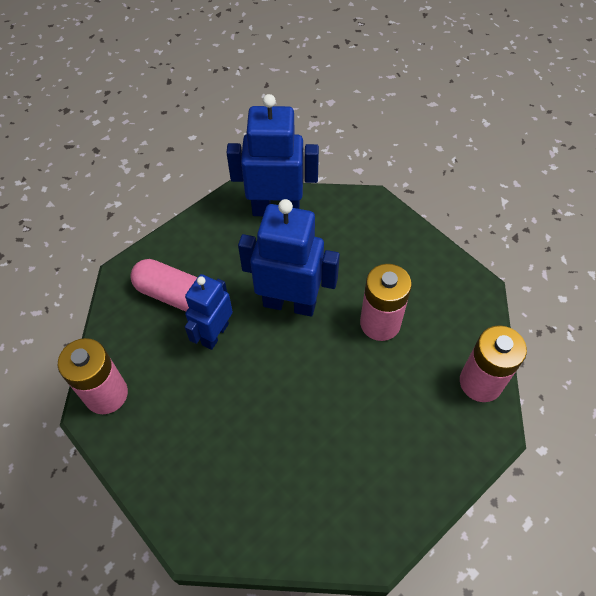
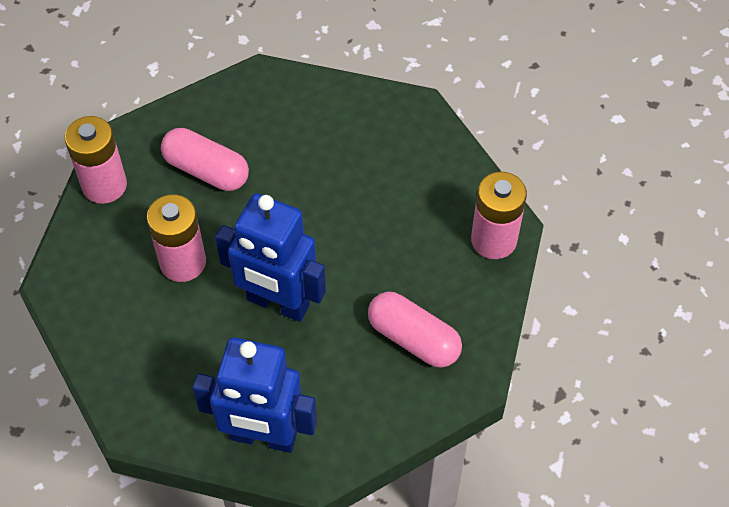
camera: 170 degrees left, 0 degrees up
(215, 334) = (370, 283): blue robot -> none
(392, 416) = (206, 170): none -> pink capsule

